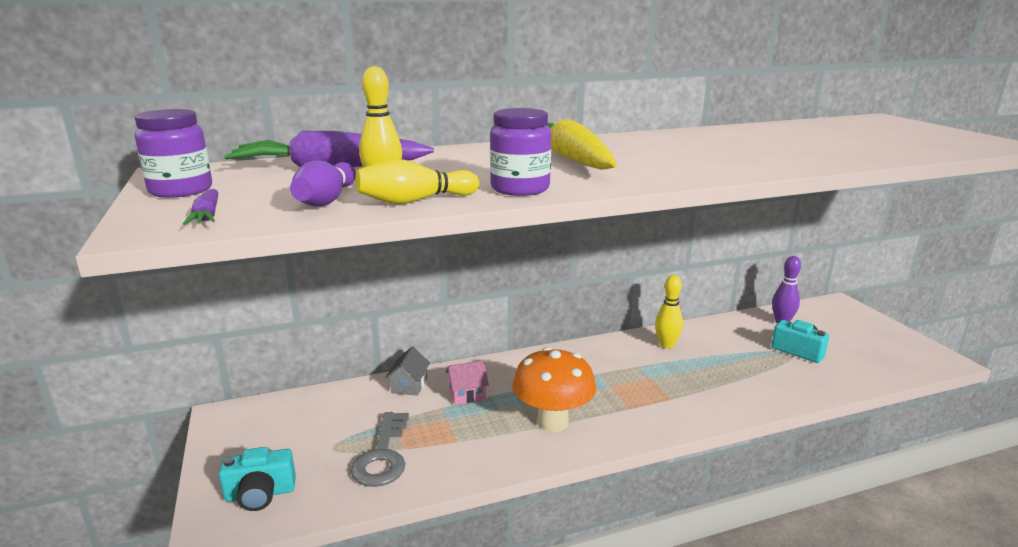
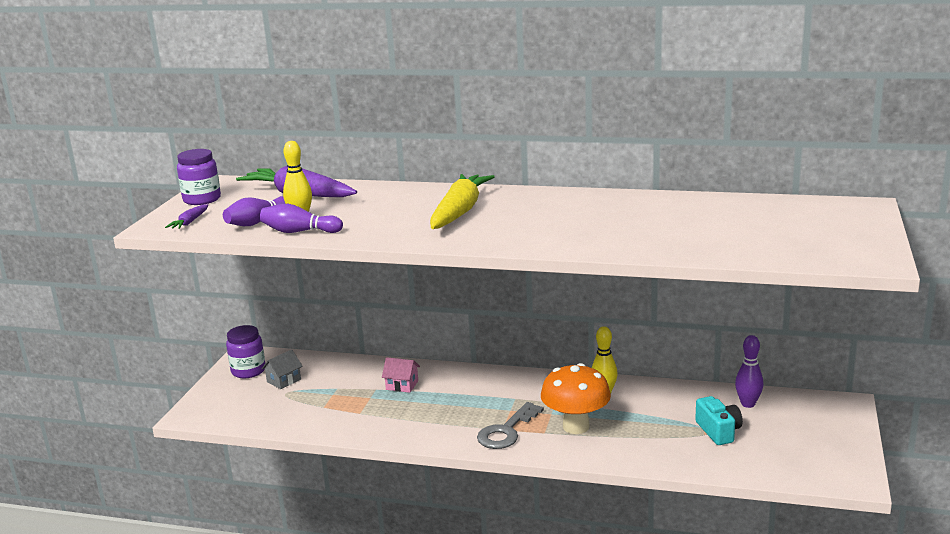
camera: 35 degrees right, 0 degrees up
(260, 494) = (224, 406): turquoise camera -> none
(383, 456) = (308, 407): grey key -> grey key (507, 431)
(409, 386) = (371, 368): grey house -> grey house (284, 380)
(415, 201) = (299, 232): yellow bowling pin -> purple bowling pin
(520, 189) = (372, 233): purple jar -> purple jar (248, 371)
(552, 422) = (436, 421): orange mushroom -> orange mushroom (576, 426)

